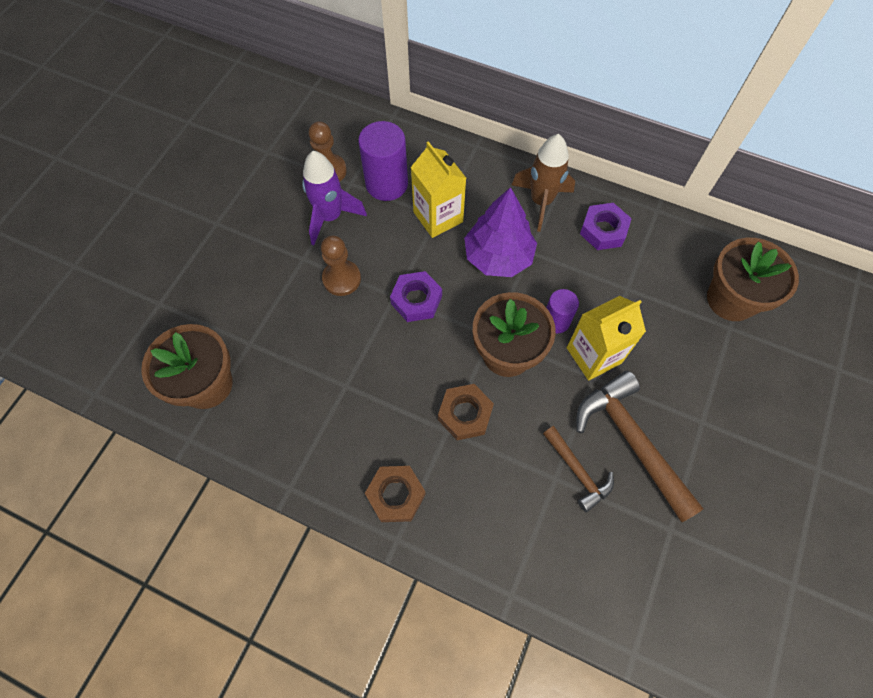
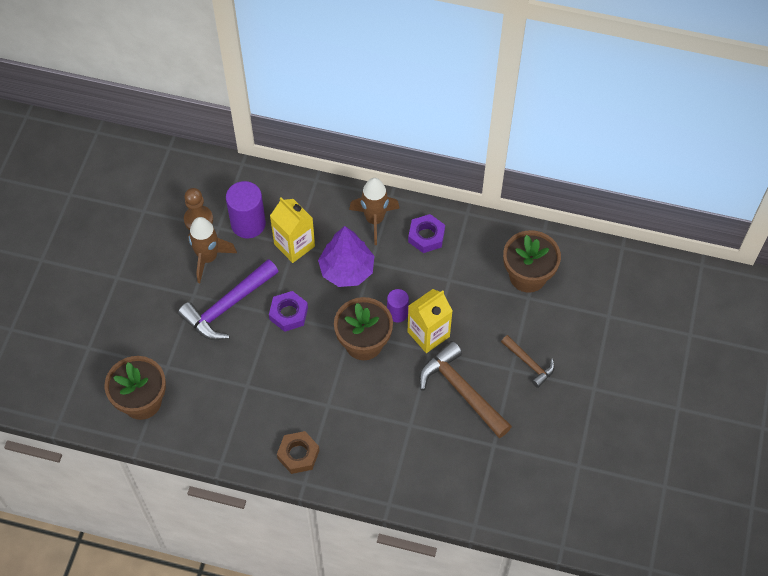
camera: 10 degrees left, 5 degrees down
(330, 217) = (208, 258): purple rocket -> brown rocket
(341, 279) = (227, 306): brown pawn -> purple hammer
(465, 414) = (339, 391): brown nut -> none
(578, 472) = (425, 418): brown hammer -> brown hammer (529, 363)

